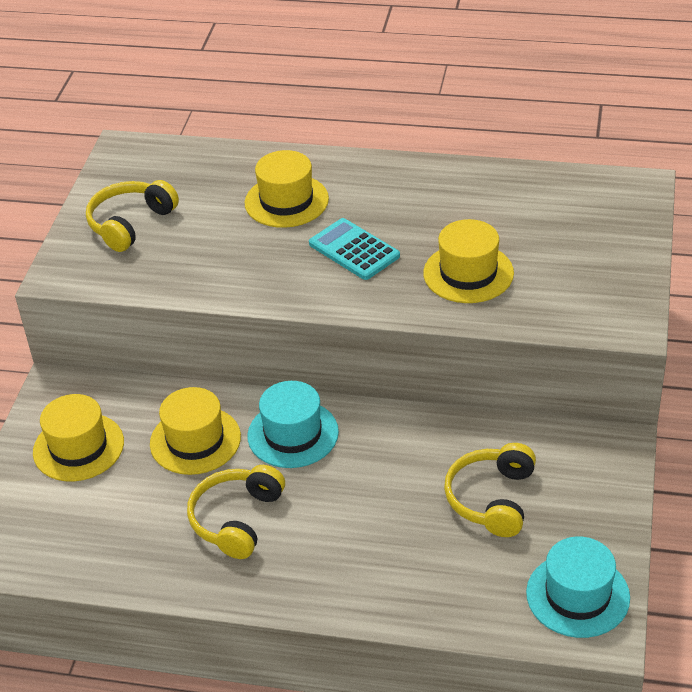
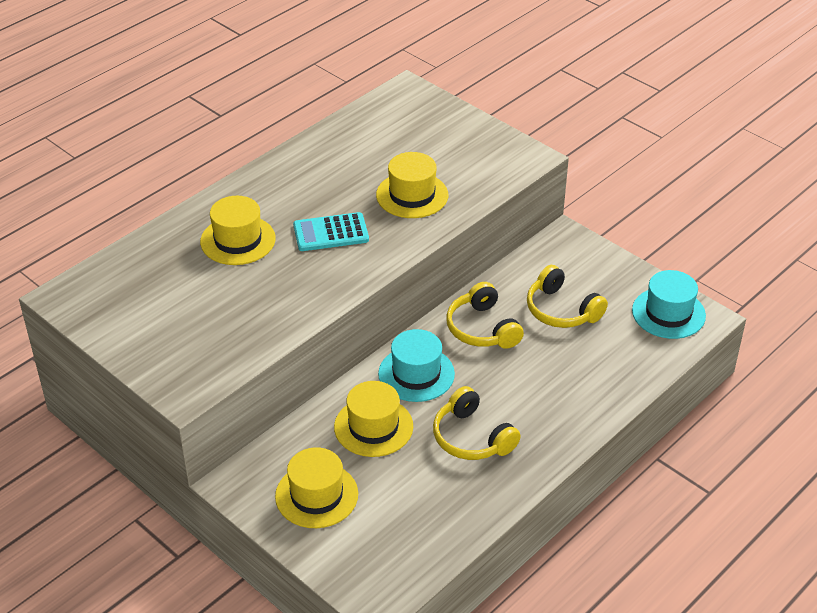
camera: 60 degrees left, 0 degrees up
(130, 223) = (166, 329): yellow headphones -> yellow headphones (482, 328)

